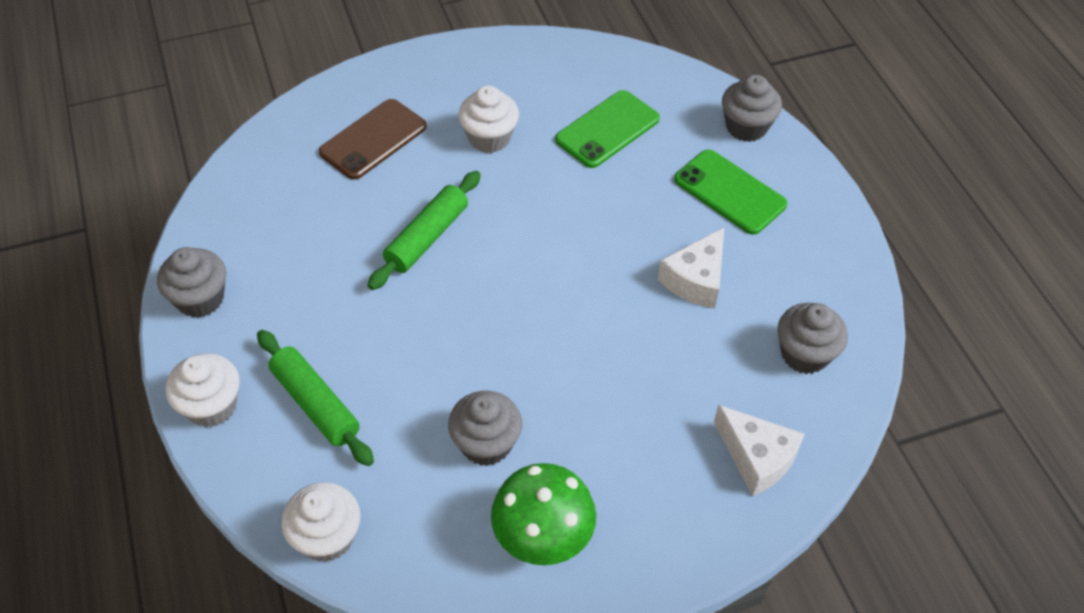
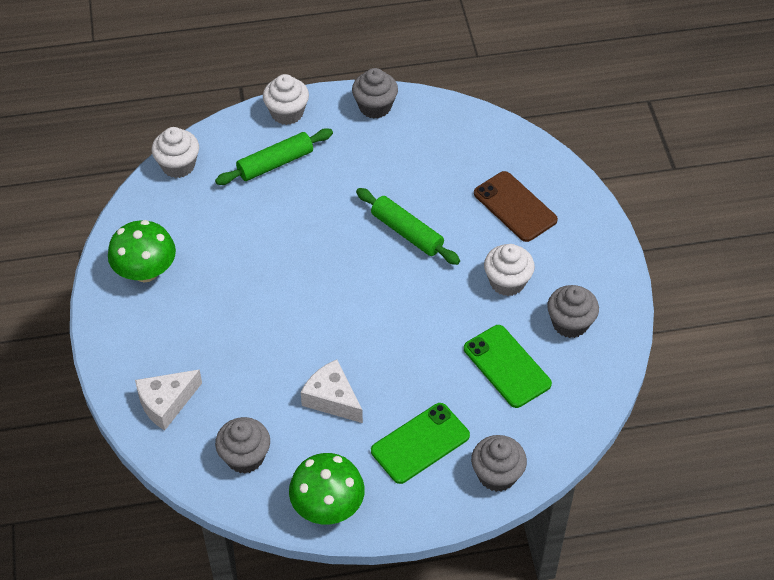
camera: 100 degrees right, 0 degrees up
(486, 443) = (221, 249): grey cupcake -> grey cupcake (570, 323)
(838, 263) = (327, 506): none -> green mushroom

